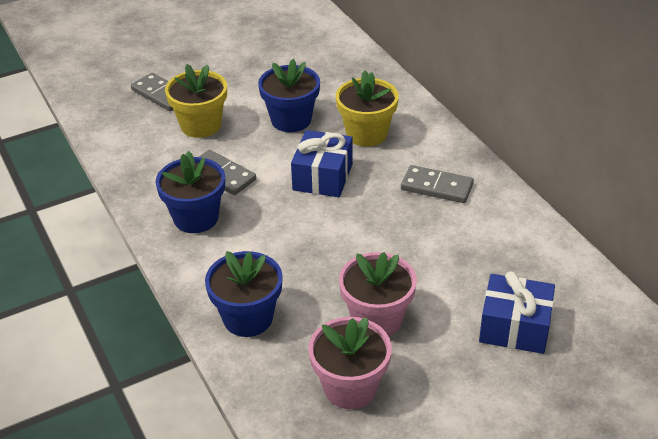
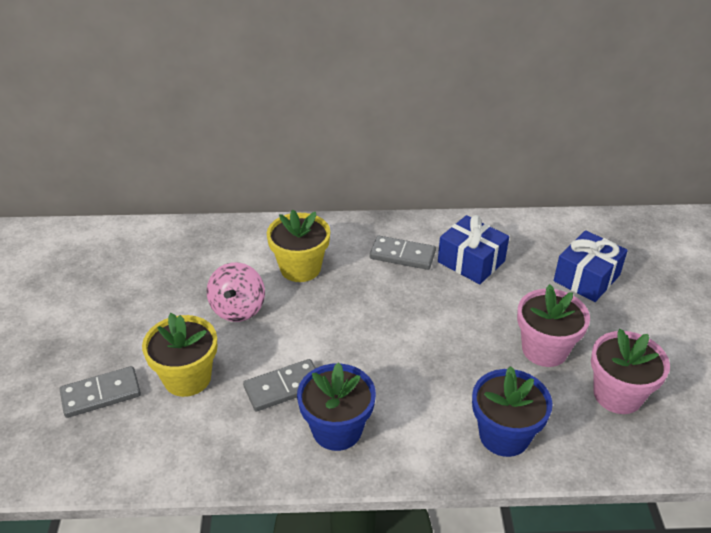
camera: 65 degrees left, 0 degrees up
(291, 120) = (238, 308): blue flower pot -> pink spinning top
(322, 177) = (340, 317): blue gift -> blue gift (471, 261)
(437, 187) = (402, 255): grey domino -> grey domino turned 60 degrees clockwise

